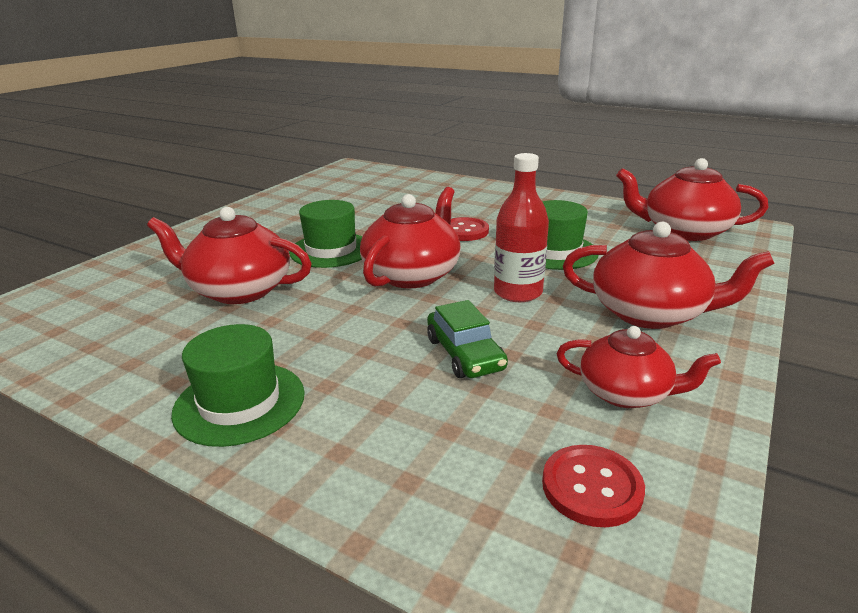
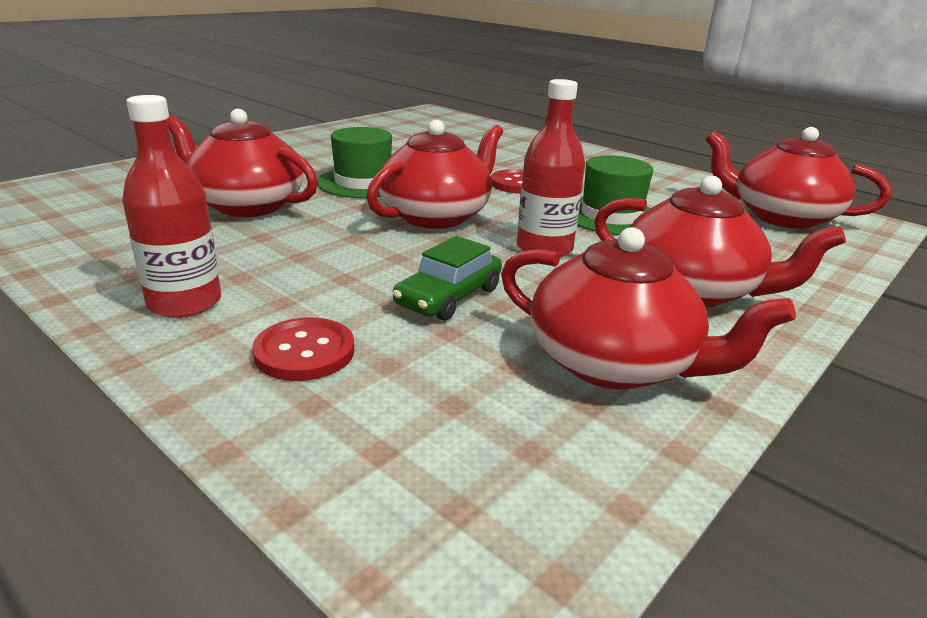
camera: 10 degrees right, 0 degrees up
(240, 403) = (185, 303): green hat -> red bottle
(465, 354) = (449, 297): green car -> green car turned 45 degrees clockwise
(591, 487) = (516, 448): red button -> red button (304, 352)
(626, 393) = (614, 363): red teapot -> red teapot, size x1.54

